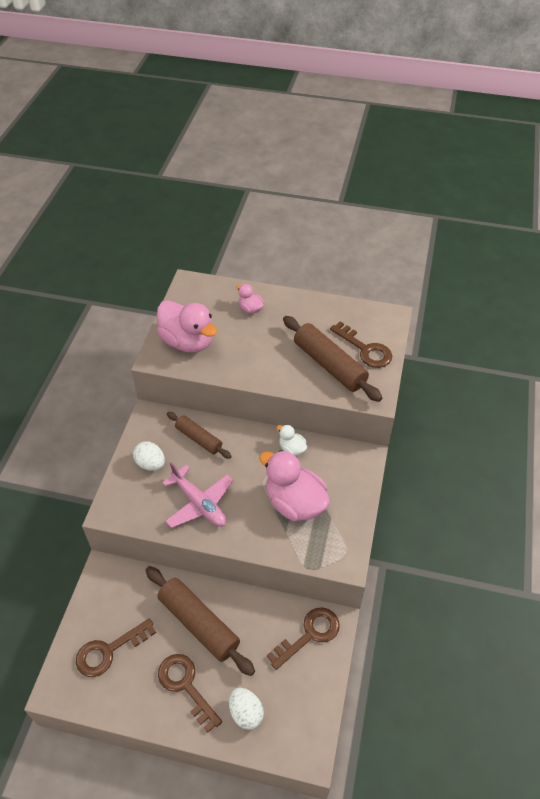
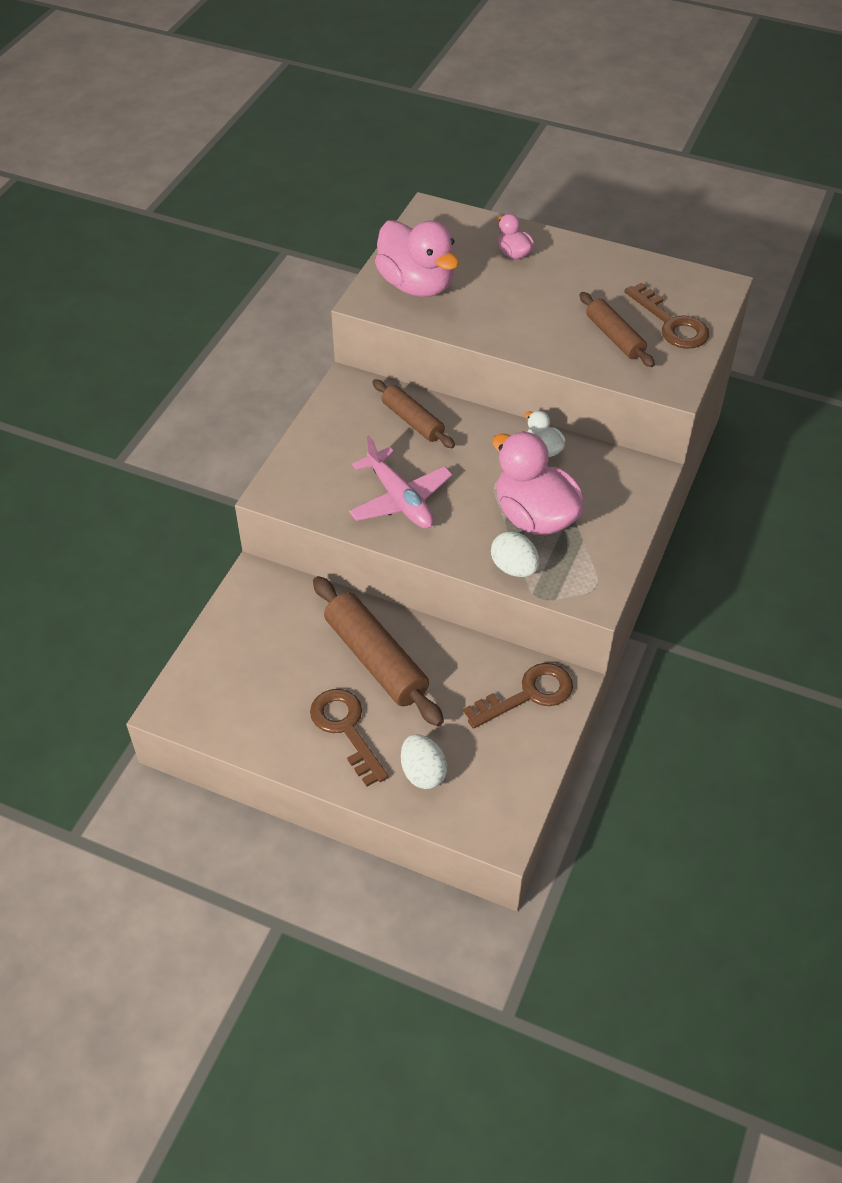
camera: 10 degrees right, 0 degrees up
(109, 651) = (248, 673): brown key -> none
(150, 464) = (340, 443): white egg -> white egg (514, 568)
(329, 365) = (614, 337): brown rolling pin -> brown rolling pin, size x0.61

